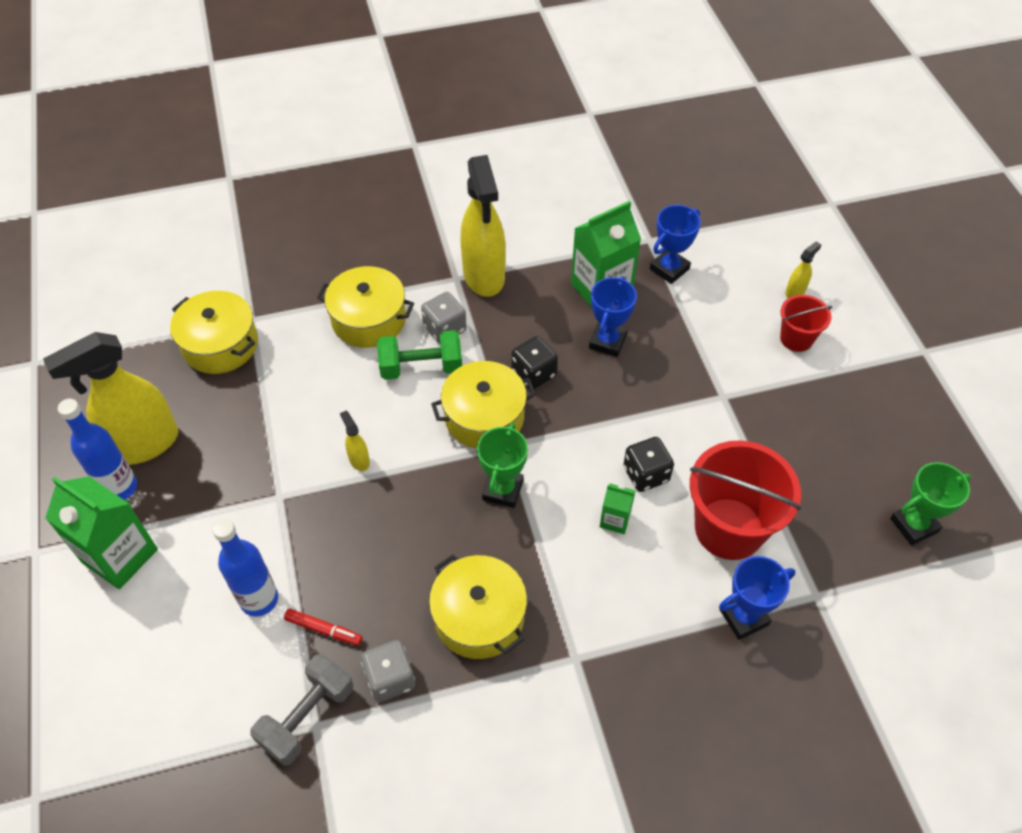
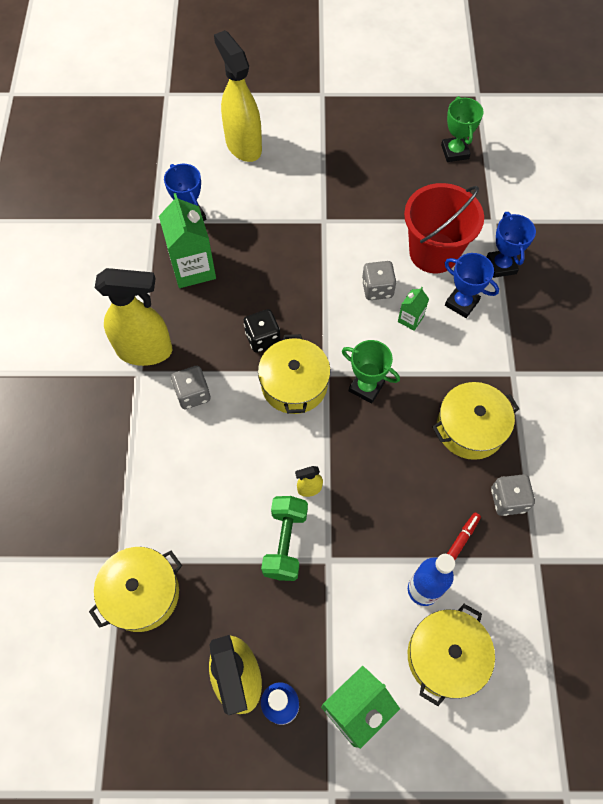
camera: 75 degrees left, 10 degrees up
(307, 717) = (529, 565): grey dumbbell -> none
(369, 319) = (159, 454): yellow pot -> yellow pot (445, 656)
(421, 367) = (228, 421): green dumbbell -> green dumbbell (285, 543)
(607, 341) = (248, 279): blue trophy -> blue trophy (461, 303)
(646, 474) = (377, 289): black dice -> grey dice
(795, 291) = (243, 145): yellow spray bottle -> yellow spray bottle, size x2.44
(796, 339) = (287, 160): red bucket -> none

